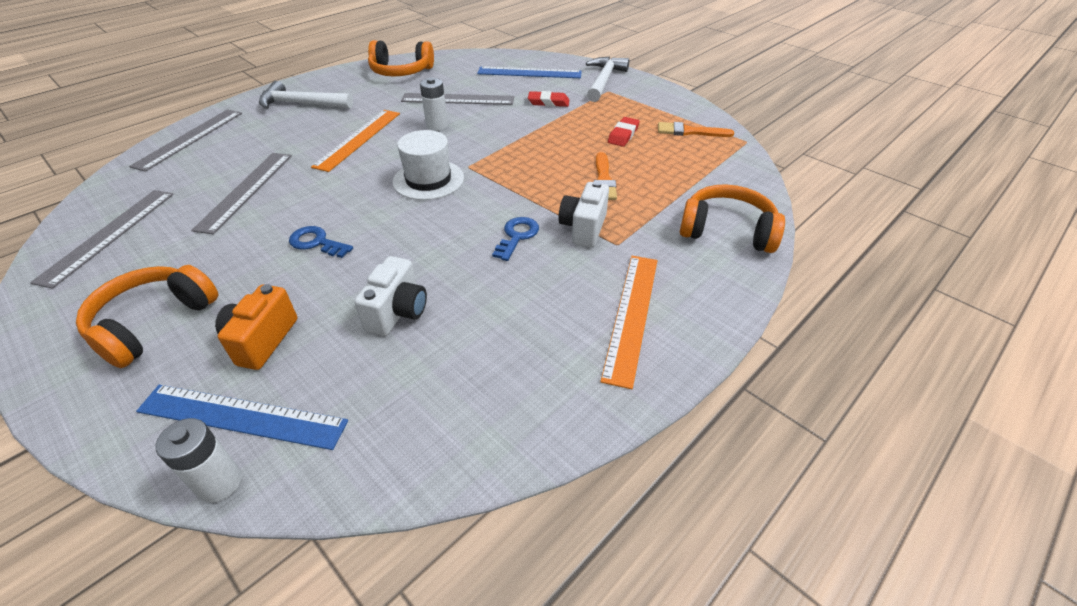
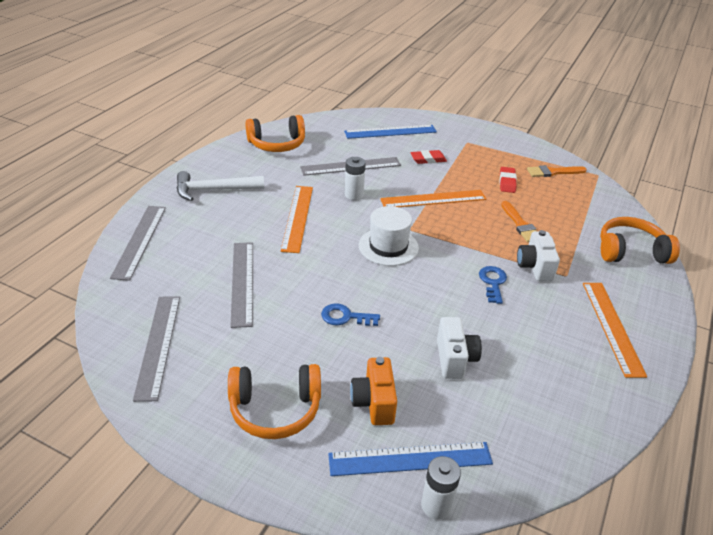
camera: 20 degrees left, 5 degrees down
(153, 323) = (275, 409): orange headphones -> orange headphones turned 105 degrees counterclockwise
(521, 140) = (433, 199): none -> orange ruler
(604, 80) = (456, 132): white hammer -> none

